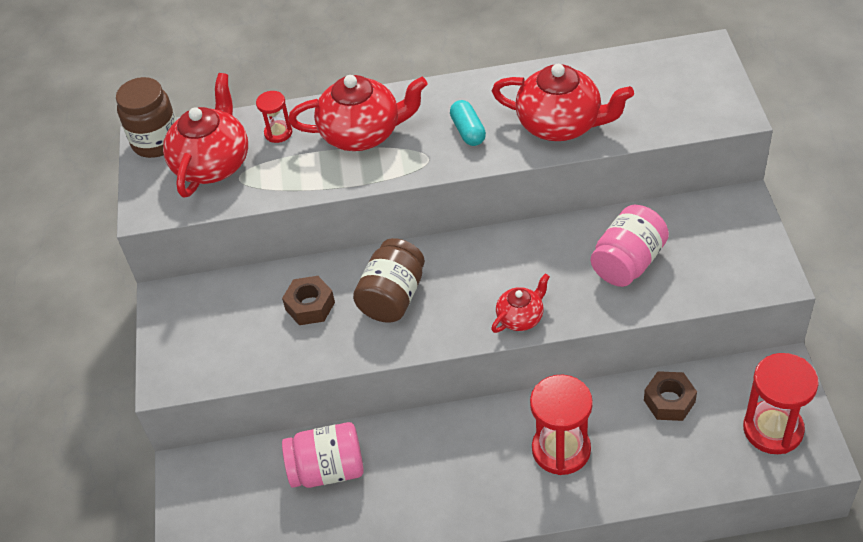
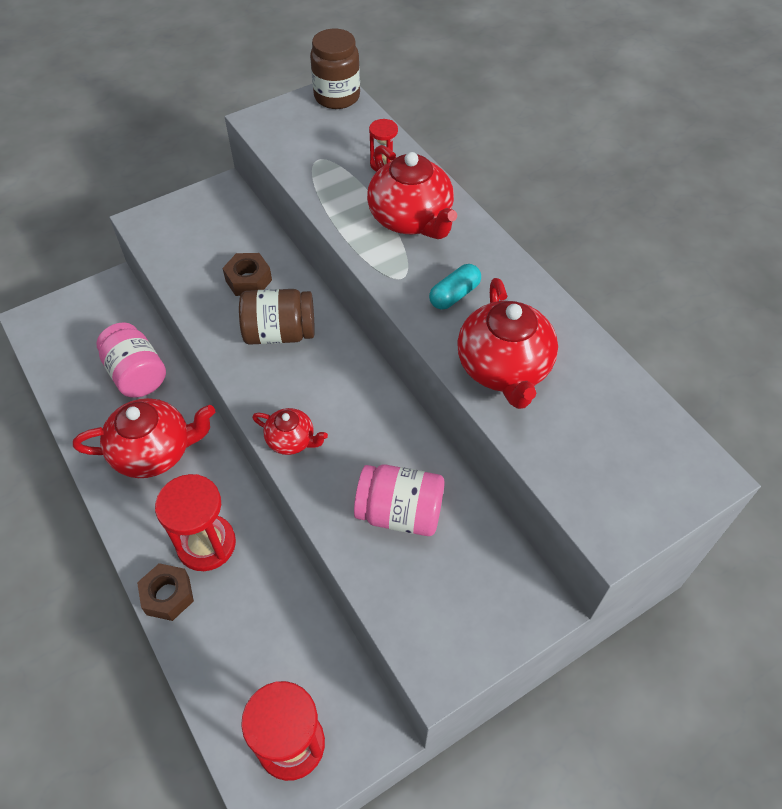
camera: 60 degrees right, 5 degrees up
(213, 163) = (327, 138): red teapot -> red teapot (154, 451)
(669, 401) = (294, 625): brown nut -> brown nut (168, 595)

